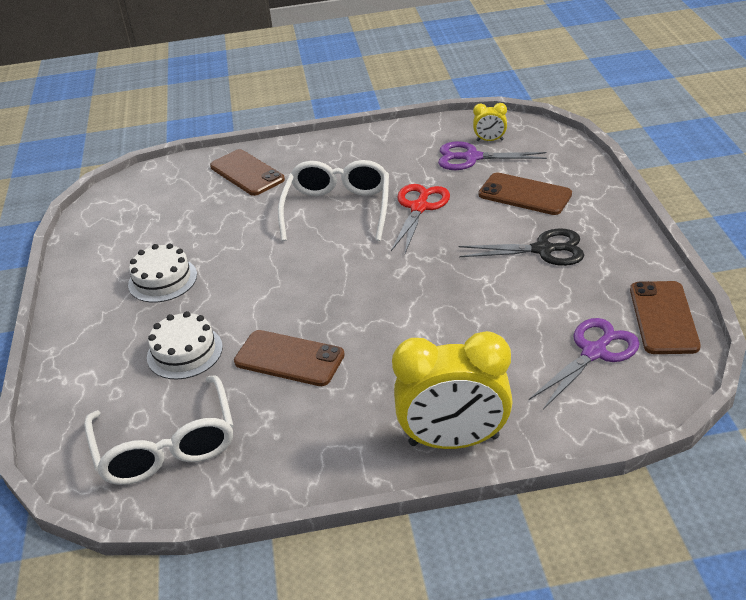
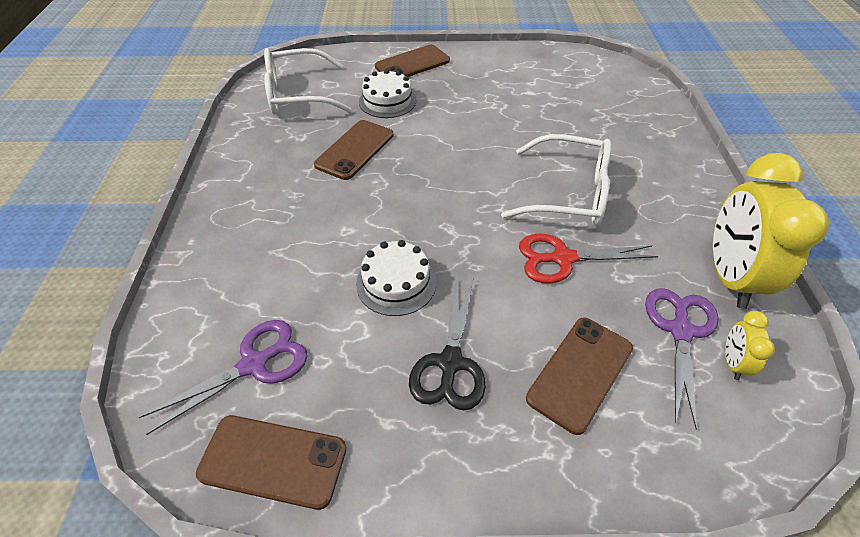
camera: 95 degrees right, 10 degrees up
(162, 280) = (480, 90): white cake -> white cake (396, 283)
(247, 173) = (643, 136): brown phone -> brown phone (412, 64)
(419, 207) = (562, 258): red scissors -> red scissors turned 150 degrees clockwise
(453, 440) = (210, 232): yellow clock -> yellow clock (729, 277)
(594, 352) = (254, 364): purple scissors -> purple scissors turned 90 degrees counterclockwise

